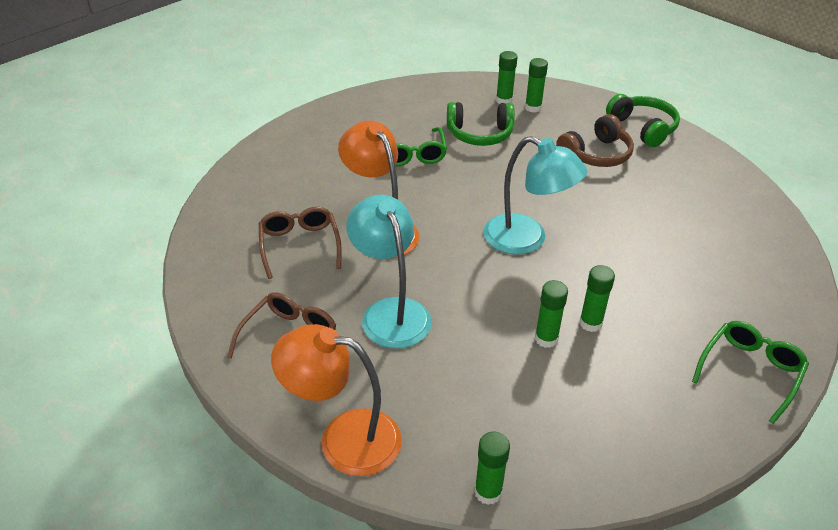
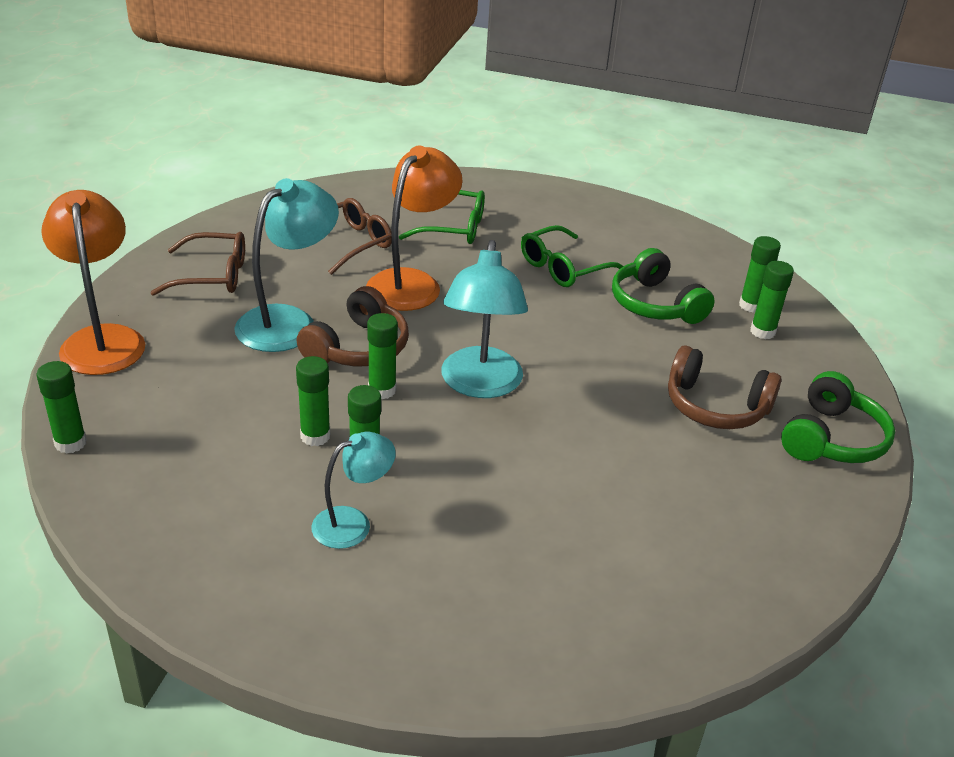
camera: 60 degrees right, 5 degrees down
(449, 284) = (358, 347): none -> brown headphones
(508, 288) = (382, 390): none -> green glue stick
(647, 347) = (353, 523): none -> turquoise lamp
(750, 371) = (366, 630): green glasses -> green glasses (453, 228)

